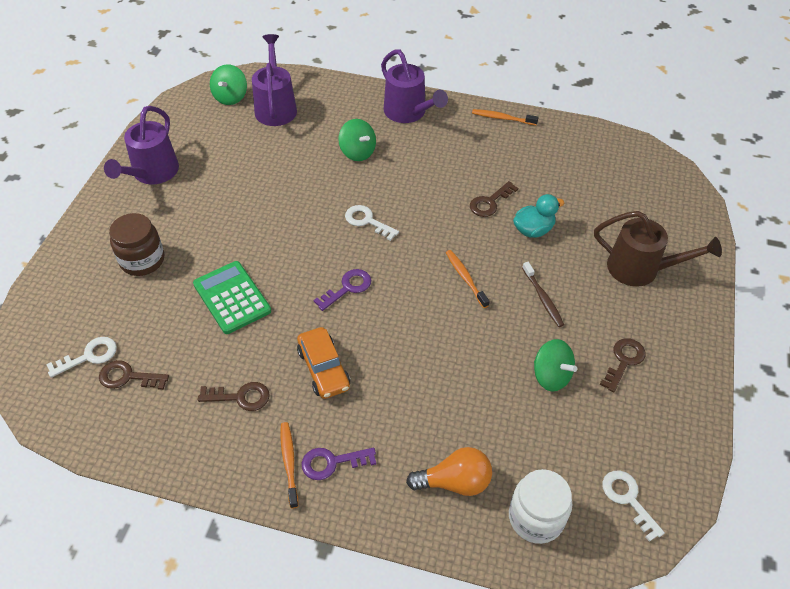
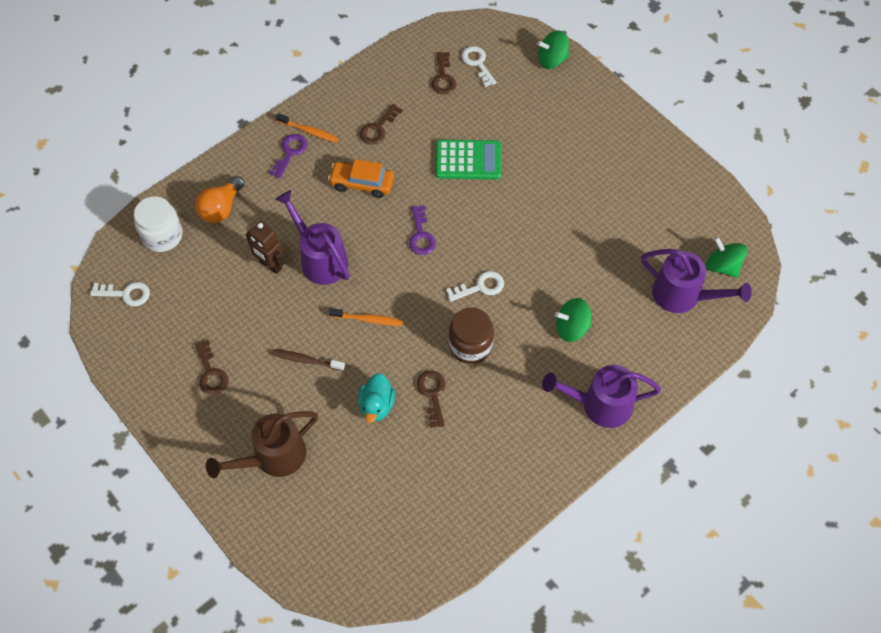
camera: 125 degrees right, 10 degrees up
(89, 356) = (477, 63): white key -> white key turned 150 degrees clockwise
(128, 377) = (443, 77): brown key -> brown key turned 135 degrees clockwise
(142, 260) = (548, 123): brown jar -> brown jar (470, 345)
(152, 173) = (647, 165): purple watering can -> purple watering can (319, 258)
(479, 388) = (270, 265): none -> brown robot
(502, 118) = (534, 486): orange toothbrush -> none
(551, 376) = (241, 315): green spinning top -> green spinning top (552, 60)

